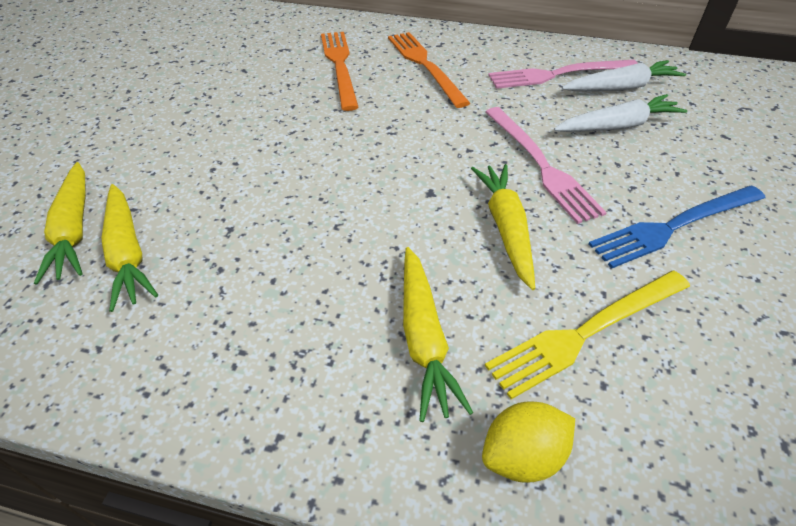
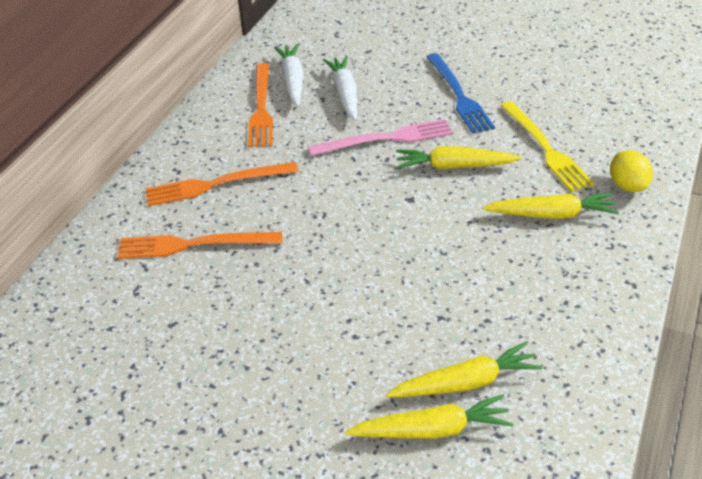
camera: 80 degrees left, 5 degrees down
(558, 74) = (261, 108): pink fork -> orange fork

